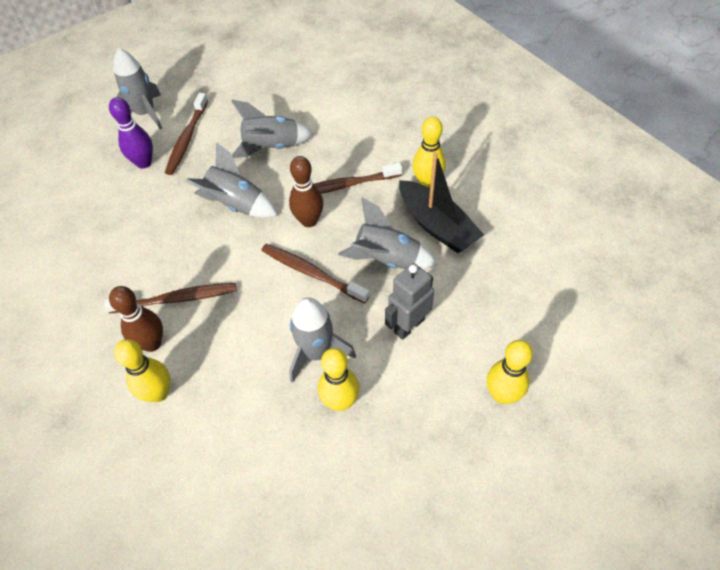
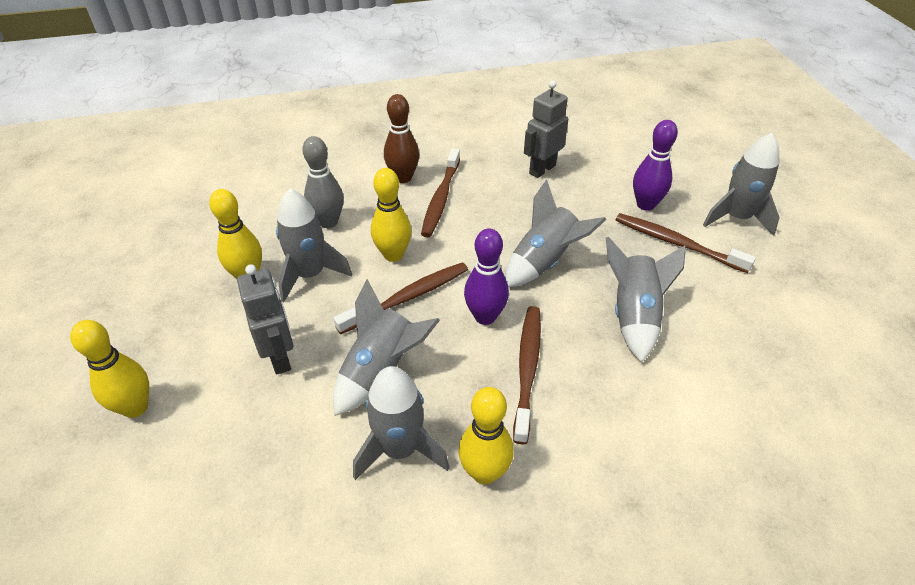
camera: 110 degrees right, 10 degrees down
(109, 239) = (542, 169): none -> grey robot
(158, 393) = (352, 174): yellow bowling pin -> yellow bowling pin (393, 255)
(242, 375) = (328, 222): none -> grey bowling pin
(309, 221) = (485, 317): brown bowling pin -> purple bowling pin
(437, 225) = (400, 449): black boat -> grey rocket

